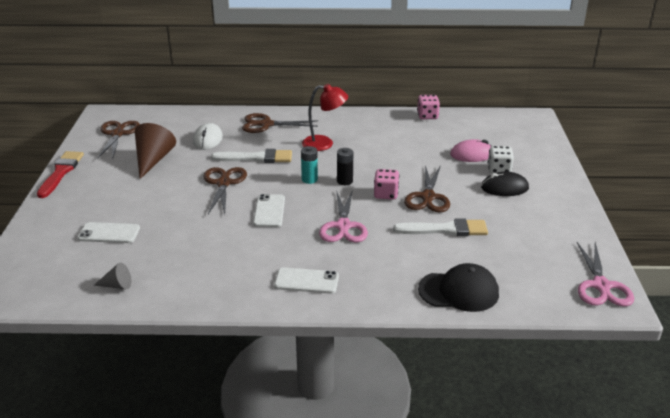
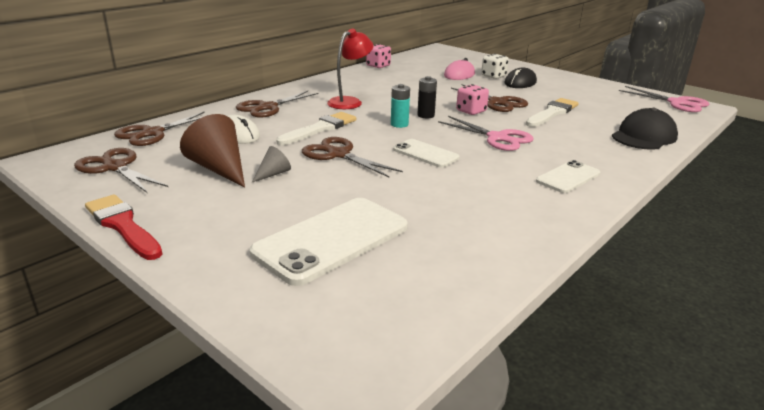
camera: 50 degrees left, 5 degrees down
(109, 233) = (332, 240): white phone -> white phone, size x1.80
(117, 285) = (456, 270): grey cone -> grey cone (273, 174)
(173, 117) = (152, 133): none -> brown scissors

